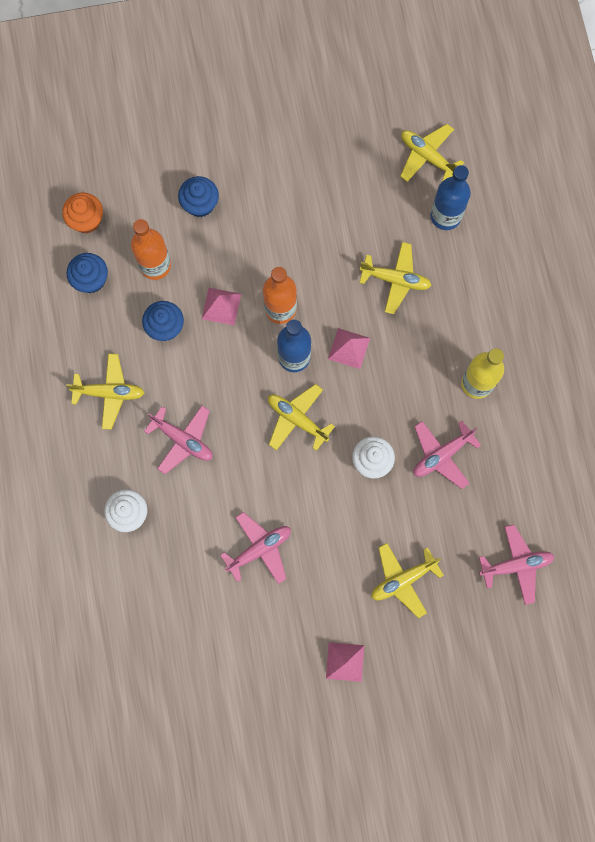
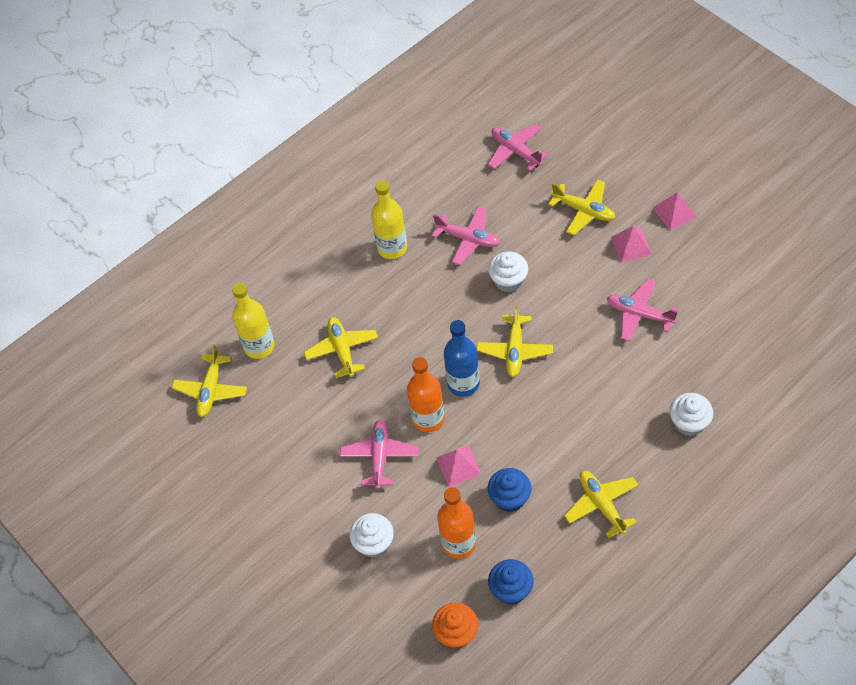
camera: 115 degrees left, 20 degrees down
(183, 440) = (597, 422): pink plane -> pink plane (380, 456)
(200, 204) = (374, 543): blue cupcake -> white cupcake
(349, 348) = (426, 349): pink pyramid -> pink pyramid (631, 245)
(445, 216) = (259, 346): blue bottle -> yellow bottle

